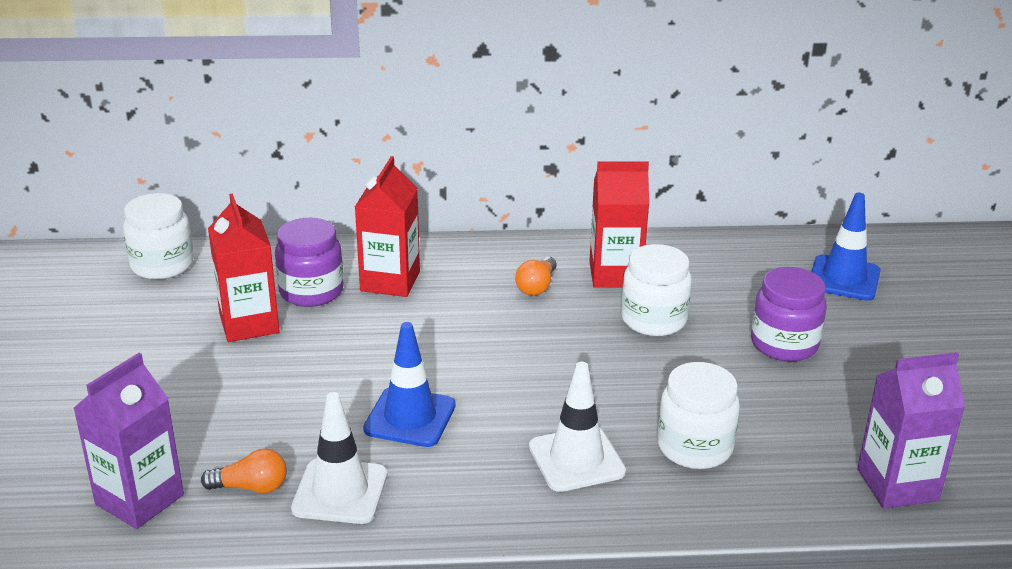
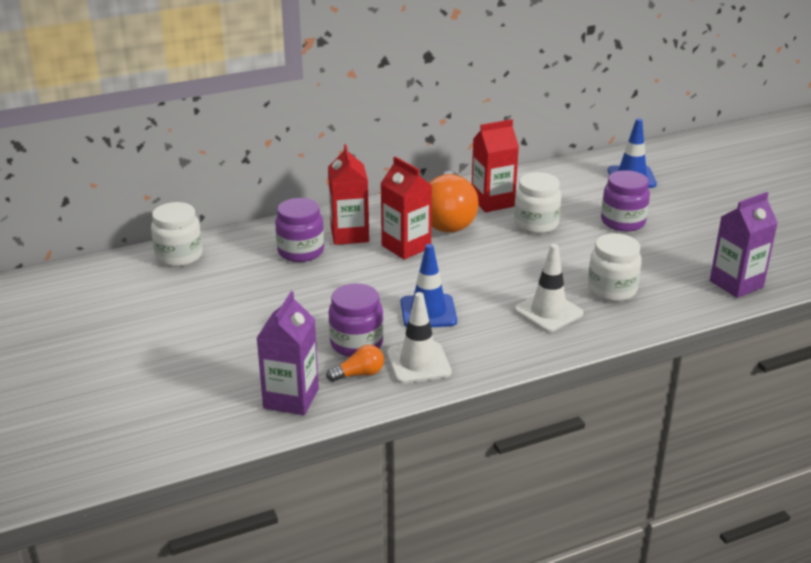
camera: 20 degrees left, 0 degrees up
(249, 324) = (274, 280): red carton -> red carton (406, 247)
(281, 441) = (356, 343): none -> purple jar
(537, 286) = (448, 219): orange light bulb -> orange light bulb, size x2.32

